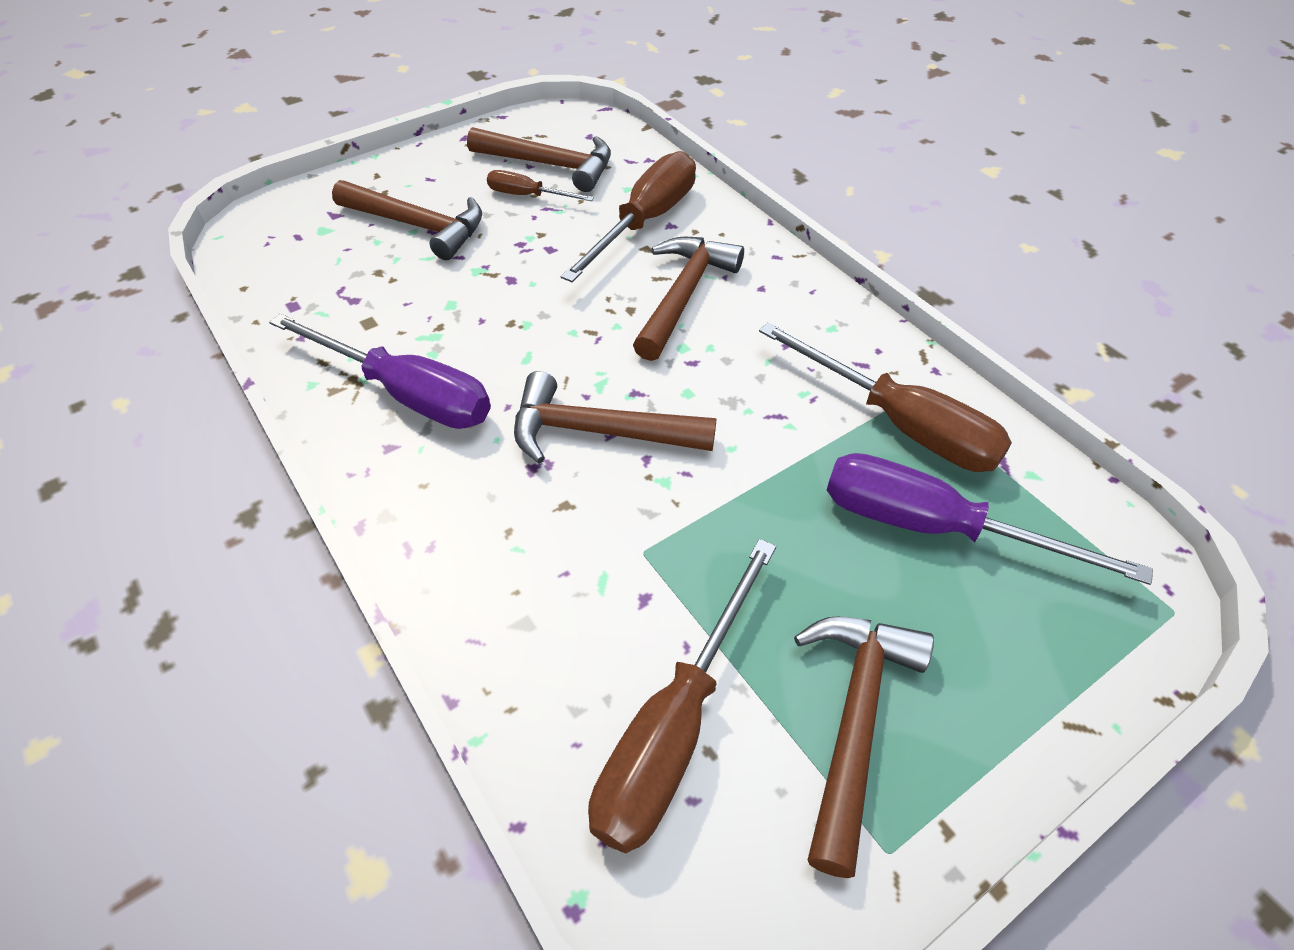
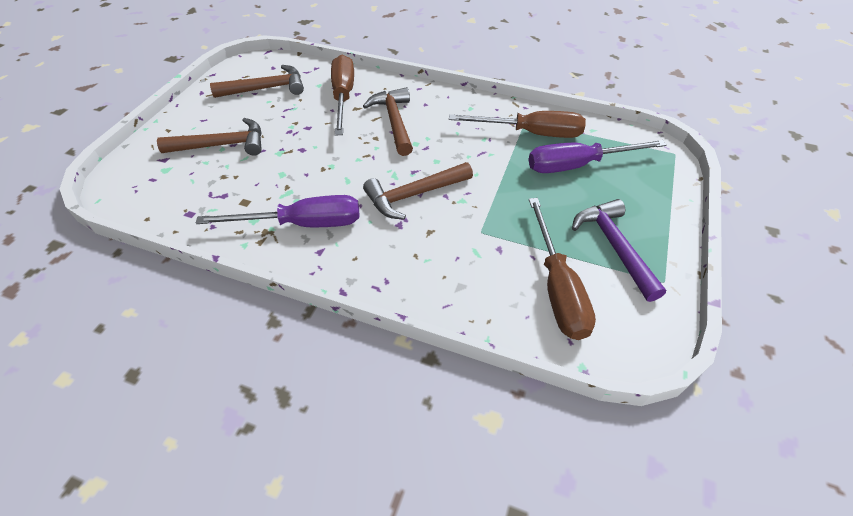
camera: 35 degrees left, 0 degrees up
(528, 196) = (270, 107): brown screwdriver -> none
(854, 722) = (614, 247): brown hammer -> purple hammer

